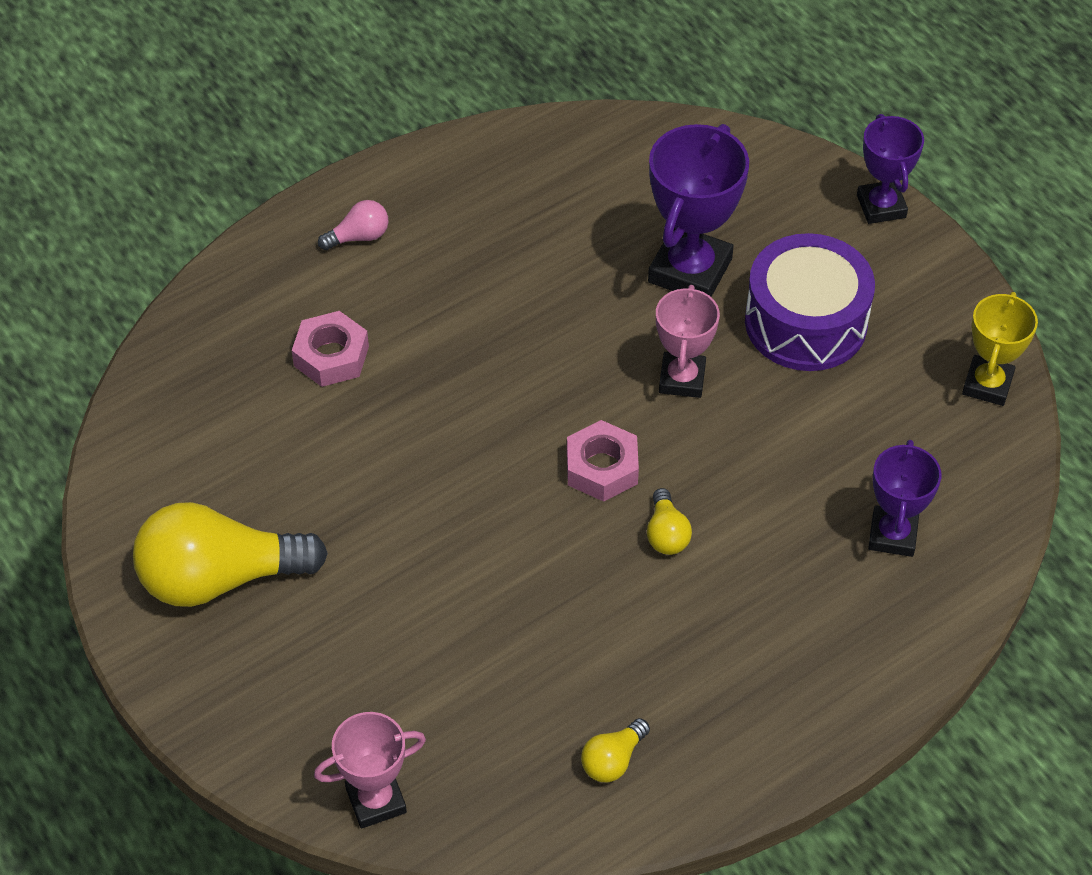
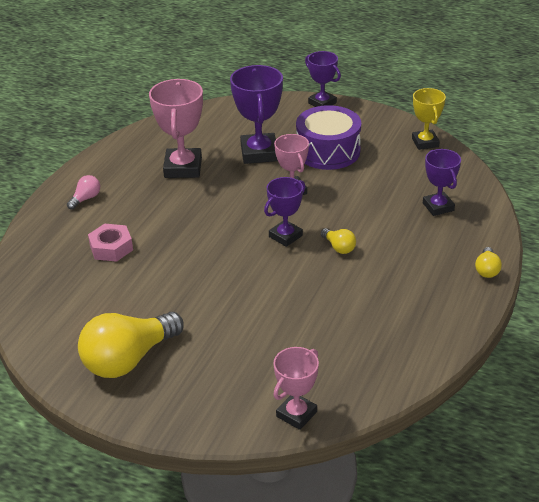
camera: 30 degrees left, 15 degrees down
(547, 243) = (183, 168): none -> pink trophy
(602, 468) = (285, 236): pink nut -> purple trophy
(613, 760) = (397, 342): yellow light bulb -> yellow light bulb (487, 270)

